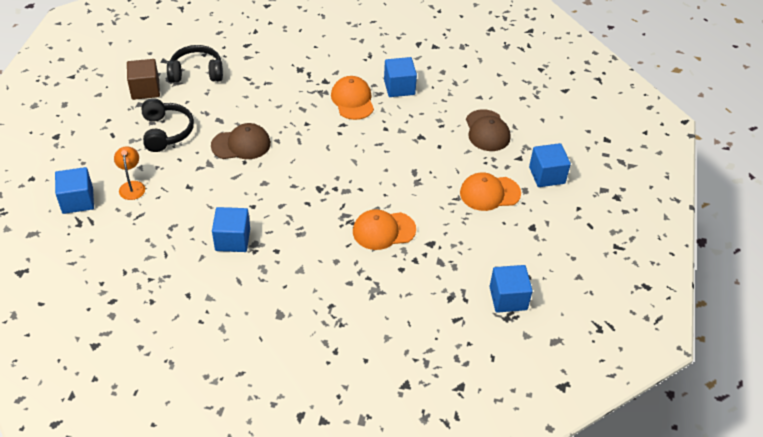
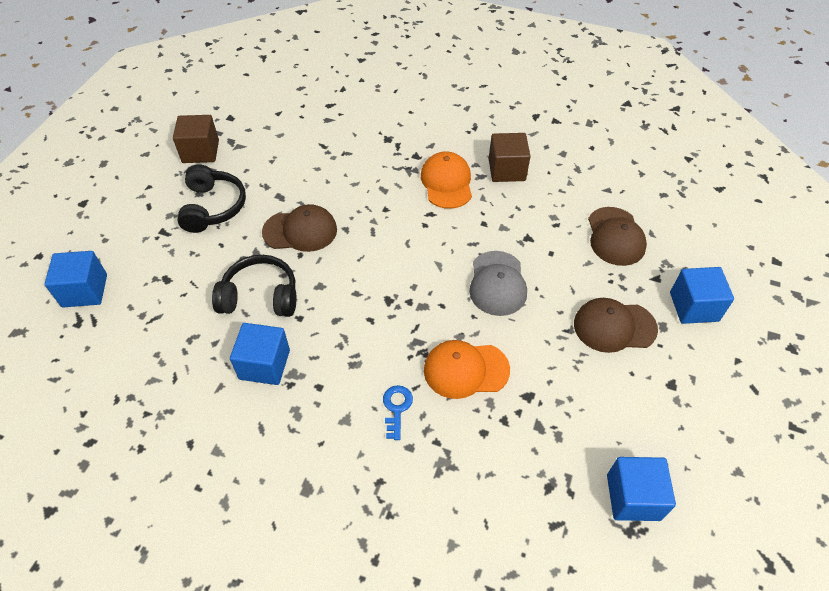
camera: 10 degrees right, 5 degrees up
(132, 186) = (155, 276): orange lamp -> none
(196, 73) = (264, 135): black headphones -> black headphones (260, 296)
(336, 259) = (396, 408): none -> blue key
(399, 87) = (507, 170): blue cube -> brown cube
(400, 170) = (497, 283): none -> grey cap
(489, 193) = (614, 326): orange cap -> brown cap

